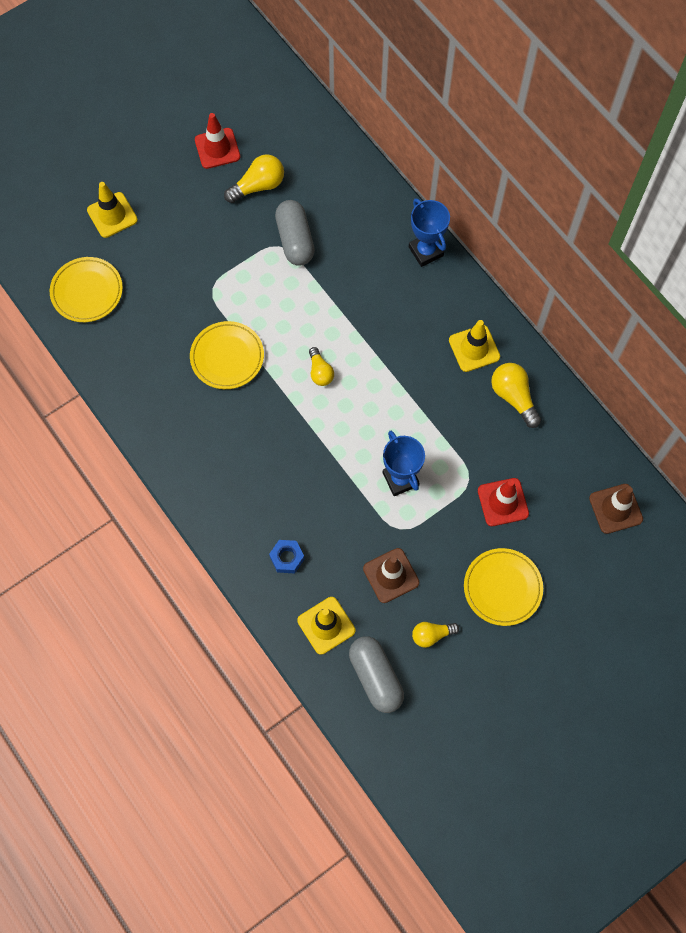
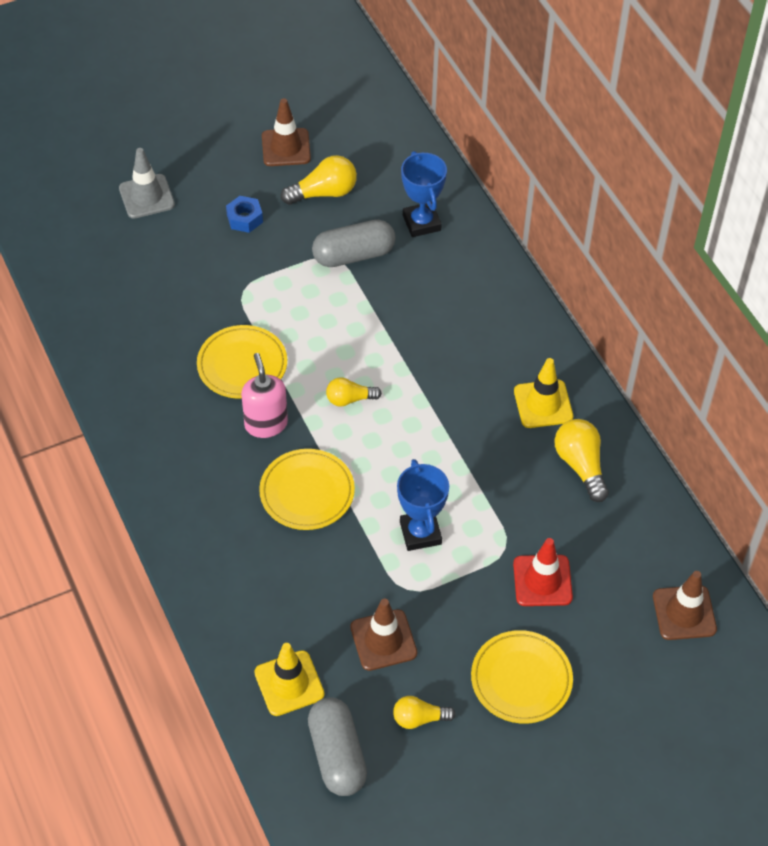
camera: 10 degrees right, 15 degrees down
(87, 291) = (96, 270): yellow plate -> yellow plate (307, 492)
(112, 215) = (146, 196): yellow traffic cone -> grey traffic cone
(217, 148) = (286, 147): red traffic cone -> brown traffic cone
(258, 406) = (266, 424): none -> pink soap dispenser
(287, 558) = (259, 598): blue nut -> blue nut (244, 218)
(295, 240) = (353, 255): grey capsule -> grey capsule turned 75 degrees clockwise
(320, 372) = (350, 399): yellow light bulb -> yellow light bulb turned 90 degrees clockwise
(426, 251) = (507, 291): blue trophy -> blue trophy (421, 223)

